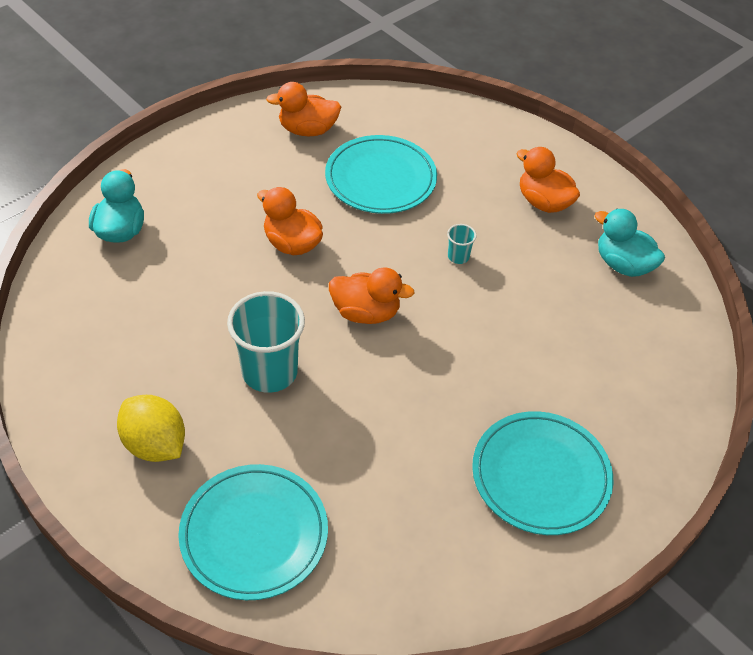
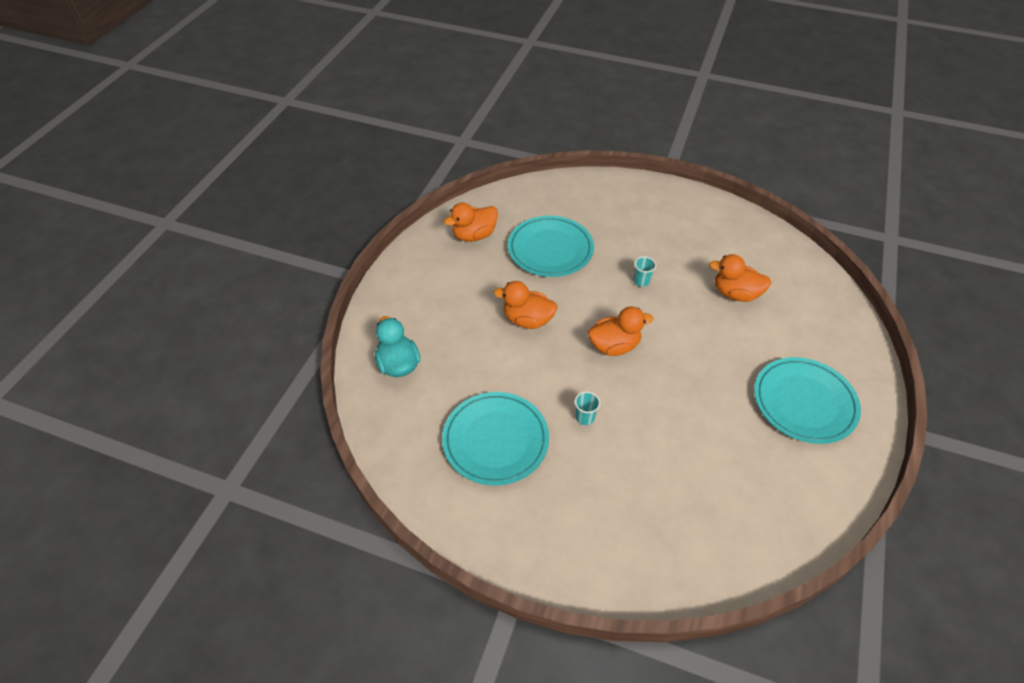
camera: 25 degrees left, 0 degrees up
(155, 444) = (549, 509): yellow lemon -> none
(254, 534) = (666, 537): turquoise plate -> turquoise plate (495, 440)
(269, 372) = (585, 417): turquoise cup -> turquoise cup, size x0.44
(543, 202) = (664, 222): orange duck -> orange duck (735, 294)
(623, 264) = (741, 243): turquoise duck -> none

